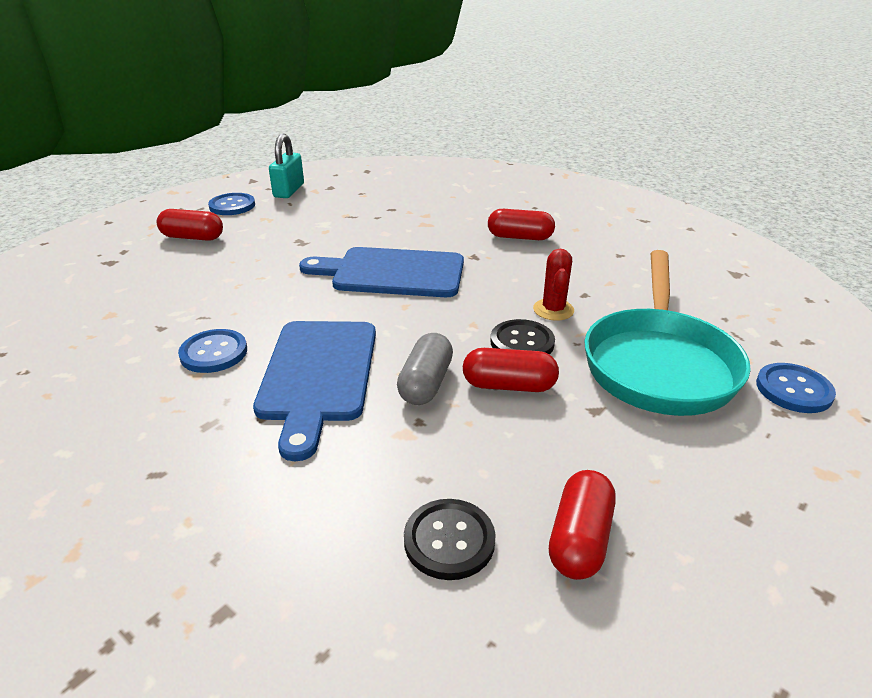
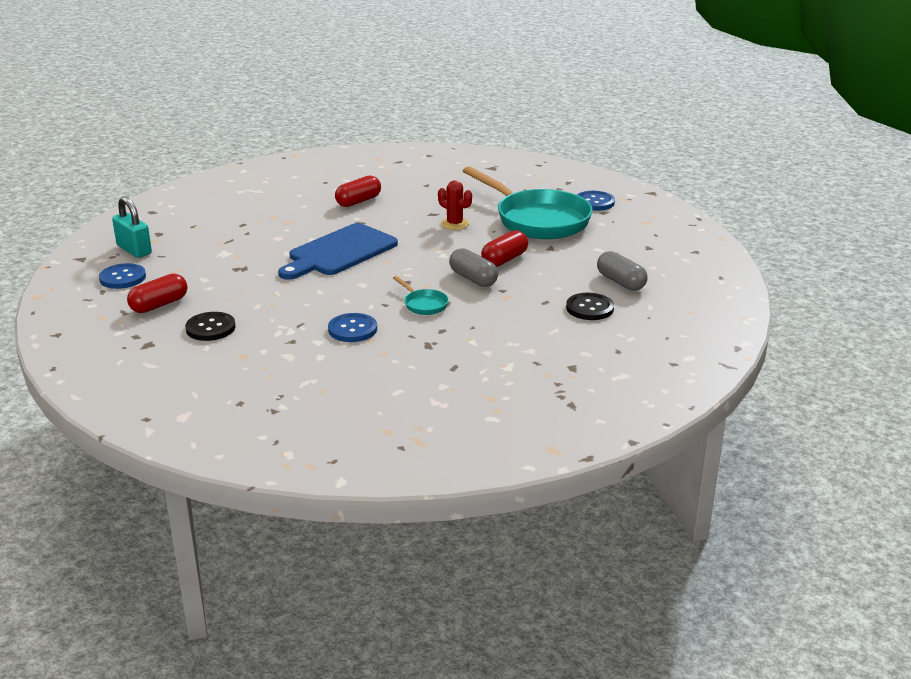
camera: 55 degrees left, 5 degrees down
(318, 375) = (424, 304): blue cutting board -> turquoise pan
(522, 342) = (473, 243): black button -> black button (210, 328)
(580, 539) = (621, 282): red capsule -> grey capsule

